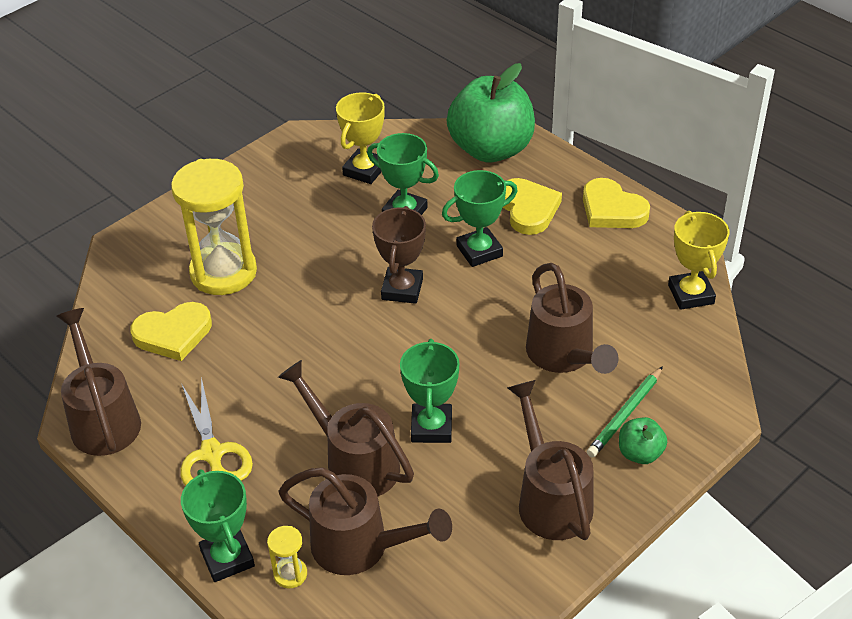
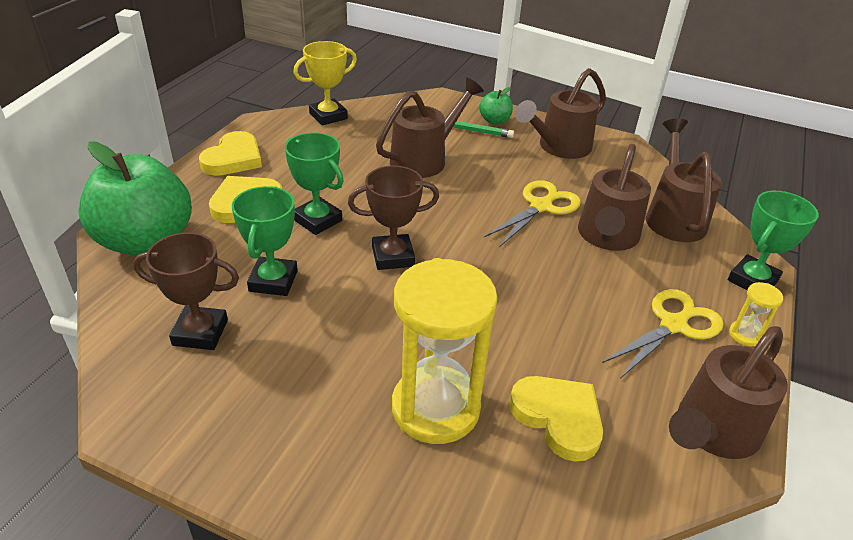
camera: 115 degrees left, 5 degrees down
(290, 574) = (728, 244): yellow hourglass -> yellow hourglass (745, 335)
(364, 170) = (200, 332): yellow trophy -> brown trophy
(431, 427) = (541, 206): green trophy -> yellow scissors

